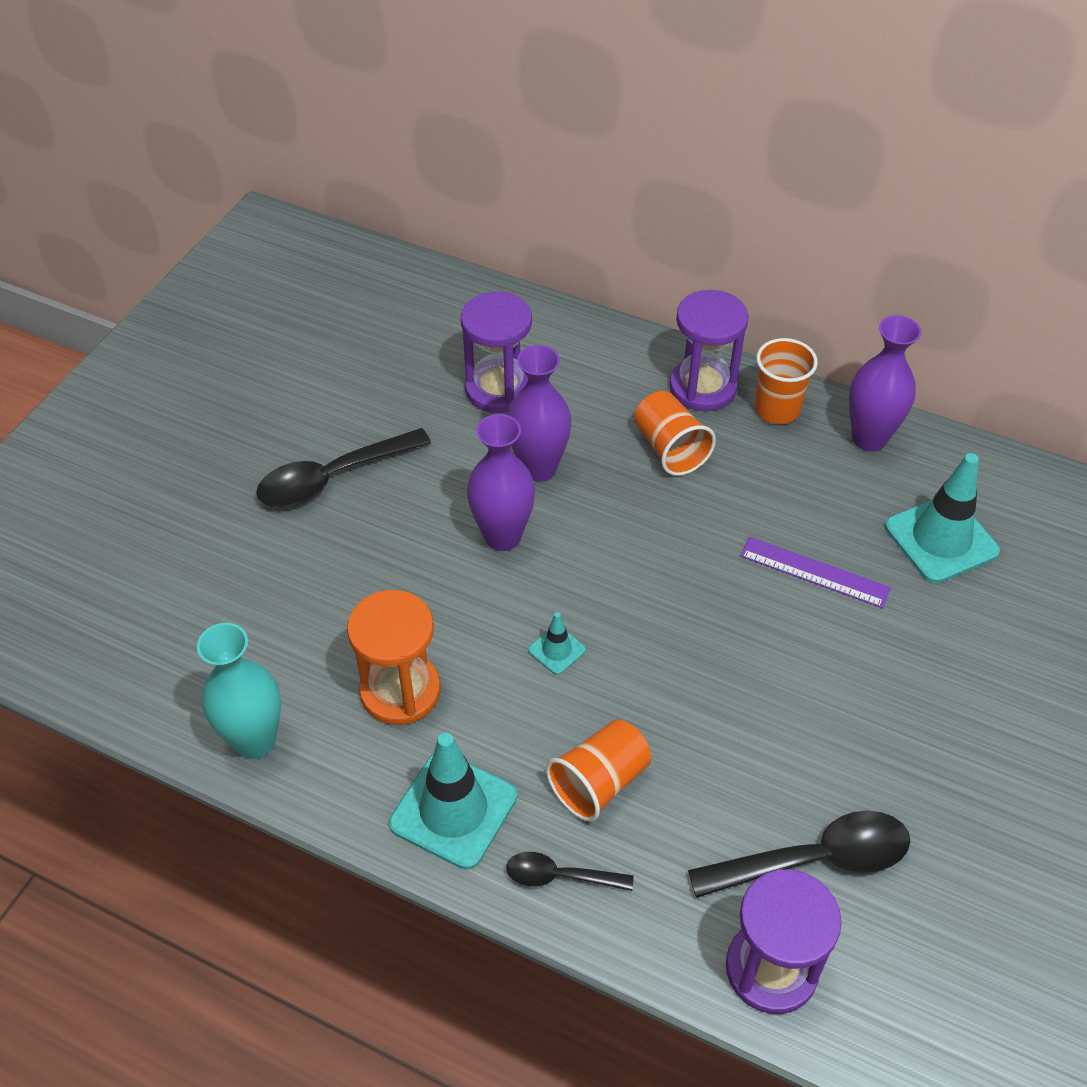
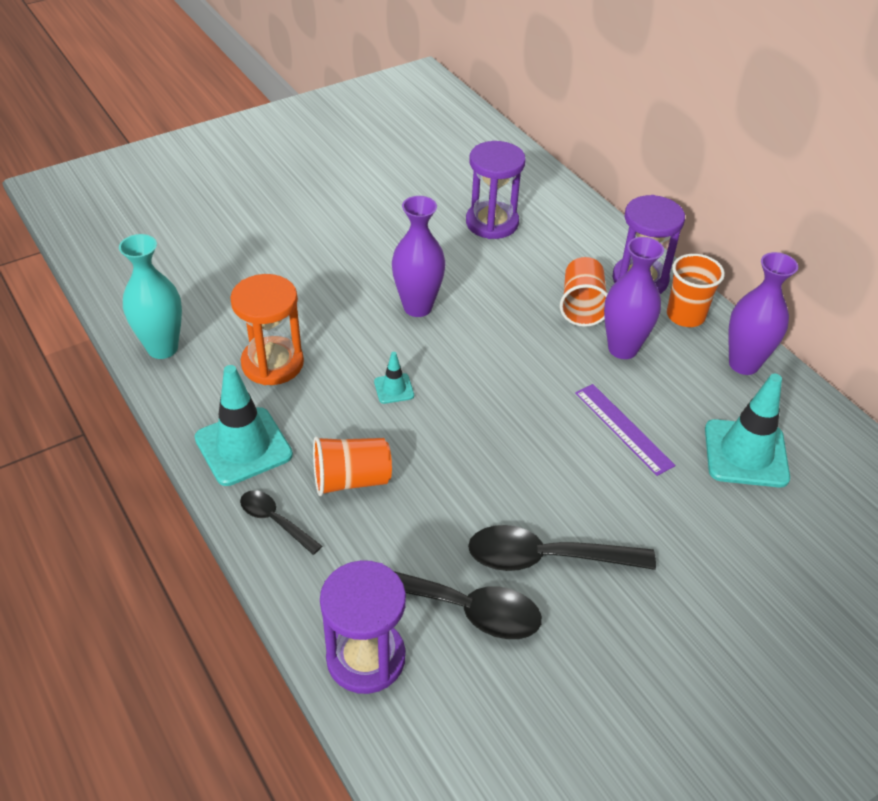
camera: 30 degrees right, 5 degrees down
(333, 478) = (339, 228): black spoon -> black spoon (546, 558)
(538, 468) = (478, 279): purple vase -> purple vase (622, 348)

